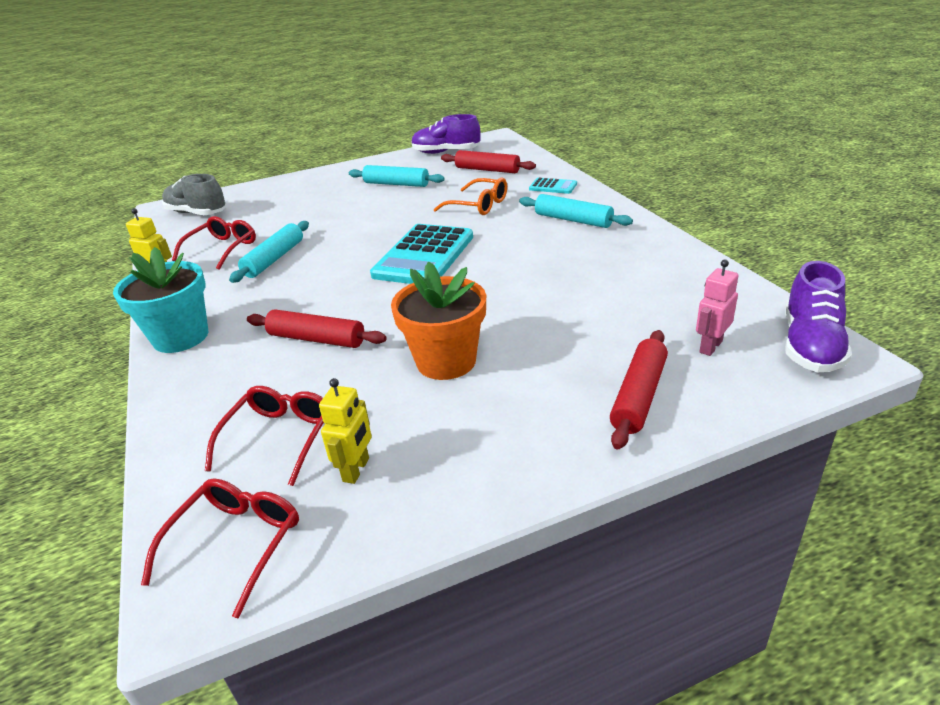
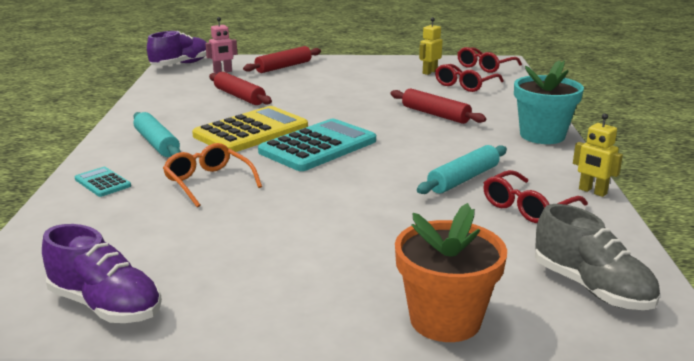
camera: 160 degrees left, 10 degrees down
(396, 184) = (260, 249): turquoise rolling pin -> none
(446, 361) = (360, 91): orange flower pot -> orange flower pot (445, 320)
(487, 170) = (117, 235): red rolling pin -> red rolling pin (239, 96)
(508, 254) = (251, 131): none -> yellow calculator

